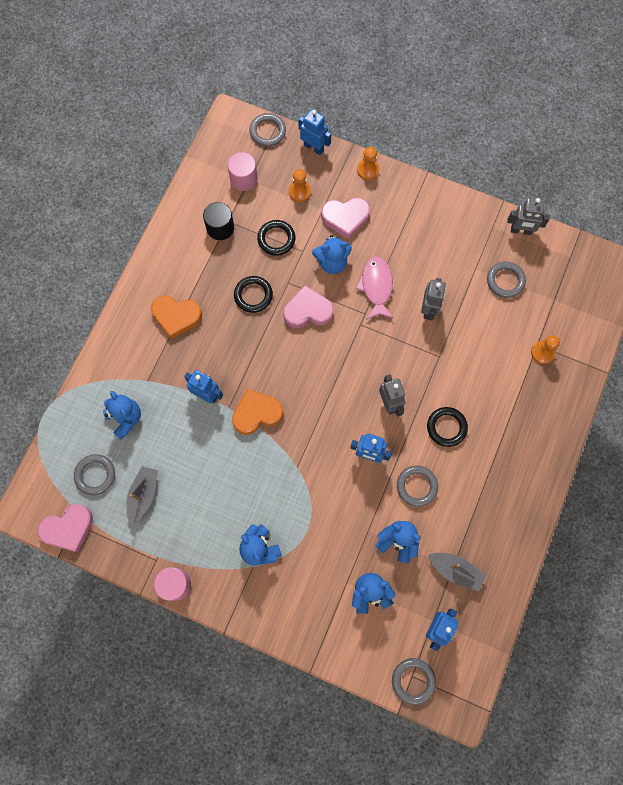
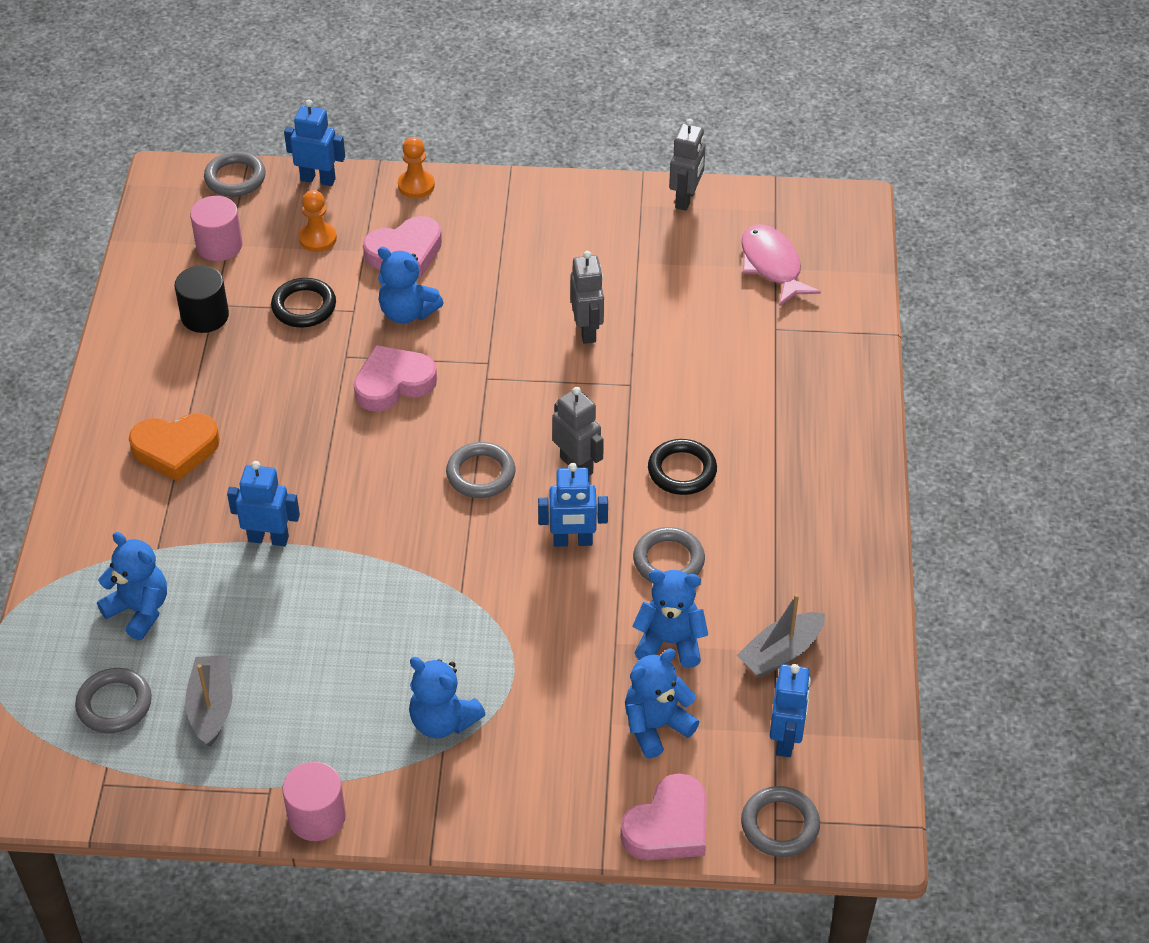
camera: 20 degrees left, 25 degrees down
(68, 528) = (93, 795): pink heart -> pink heart (668, 826)
(253, 295) = (295, 387): black ring -> none
(256, 413) = (363, 540): orange heart -> none
(332, 262) = (407, 312): blue teddy bear -> blue teddy bear turned 60 degrees clockwise
(376, 287) = (491, 324): pink fish -> pink fish (772, 265)
(455, 570) = (781, 653): grey boat -> grey boat turned 135 degrees clockwise
(505, 281) = (690, 264): grey ring -> grey ring (481, 474)
(521, 231) = (686, 199): grey robot -> grey robot turned 60 degrees counterclockwise
(542, 352) = (788, 336): orange pawn -> none

